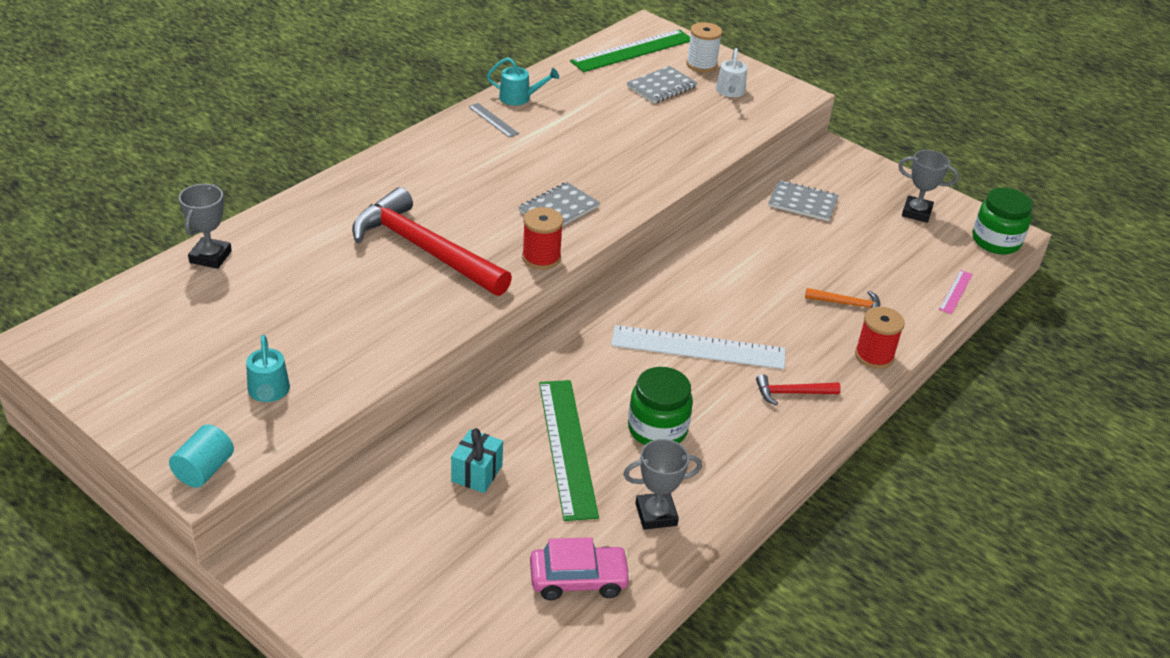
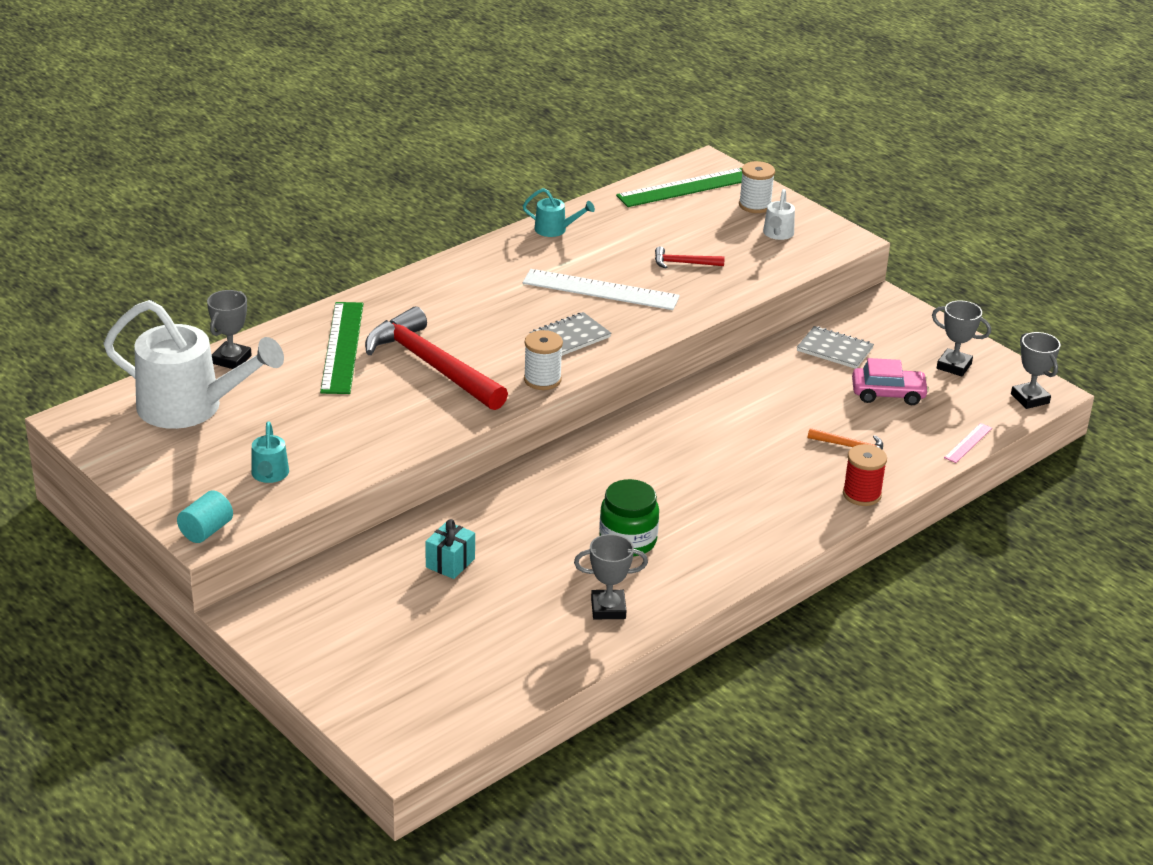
camera: 10 degrees right, 5 degrees down
(172, 316) = (192, 407): none -> white watering can
(493, 120) = (523, 250): grey ruler -> none
(541, 258) = (542, 380): red spool -> white spool
(567, 447) = (538, 549): green ruler -> green ruler (342, 347)
(578, 580) = (524, 652): pink car -> pink car (888, 394)
(661, 87) = (706, 225): grey notebook -> none
(698, 347) = (687, 475): white ruler -> white ruler (600, 290)
(791, 393) = (768, 520): red hammer -> red hammer (683, 263)
(996, 241) = (1030, 399): green jar -> grey trophy

